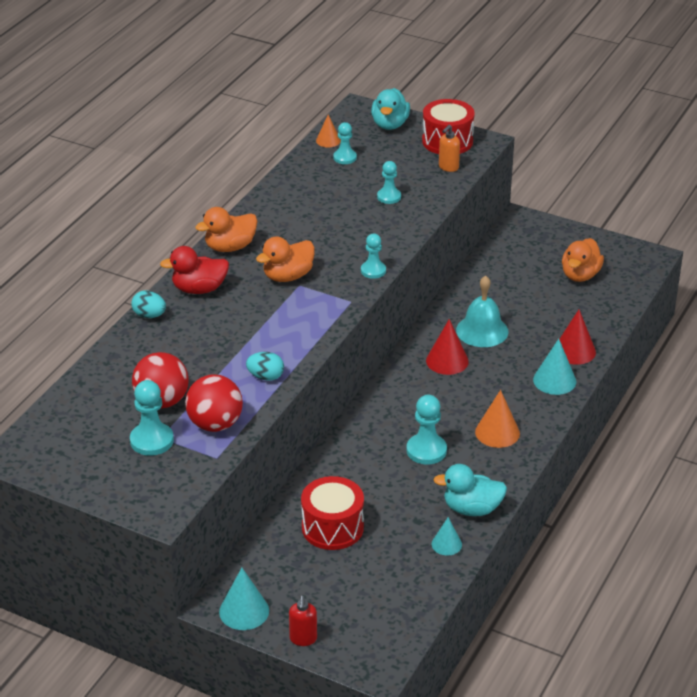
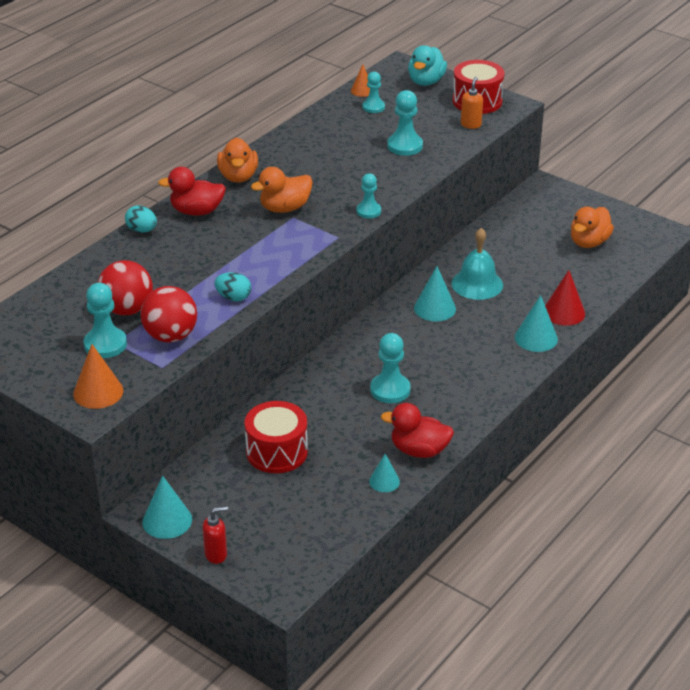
camera: 10 degrees right, 0 degrees up
(230, 247) = (238, 177): orange duck -> orange duck turned 75 degrees counterclockwise
(303, 639) = (216, 554): red soap dispenser -> red soap dispenser turned 120 degrees counterclockwise
(389, 197) = (405, 146): turquoise pawn -> turquoise pawn, size x1.52
(447, 361) = (434, 308): red cone -> turquoise cone
(448, 167) = (471, 125): orange soap dispenser -> orange soap dispenser turned 150 degrees clockwise
(472, 509) = (419, 450): turquoise duck -> red duck
(497, 432) = (465, 381): orange cone -> orange cone (98, 392)

